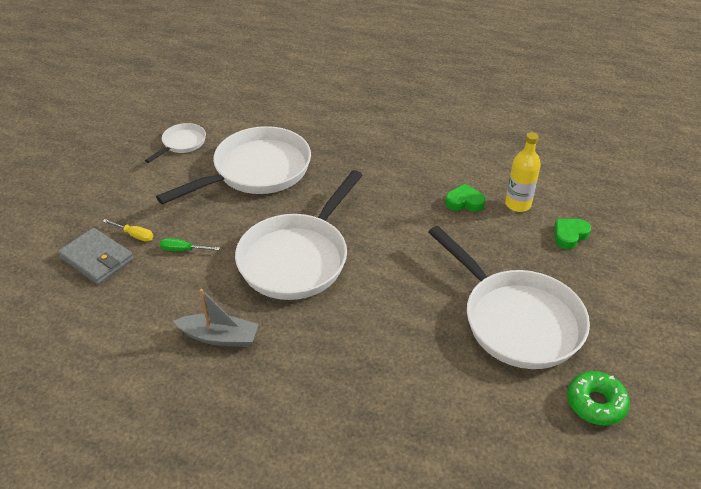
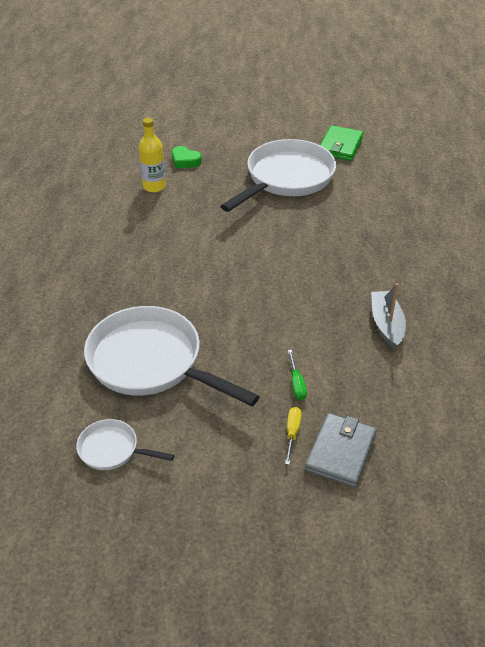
camera: 105 degrees left, 0 degrees up
(297, 258) = (273, 300): white pan -> none
(464, 202) = (160, 214): green heart -> none
(595, 403) = (340, 146): green donut -> green wallet

